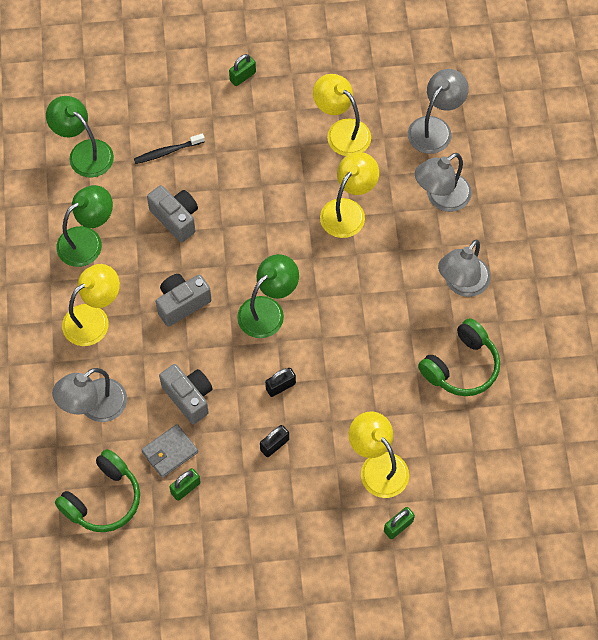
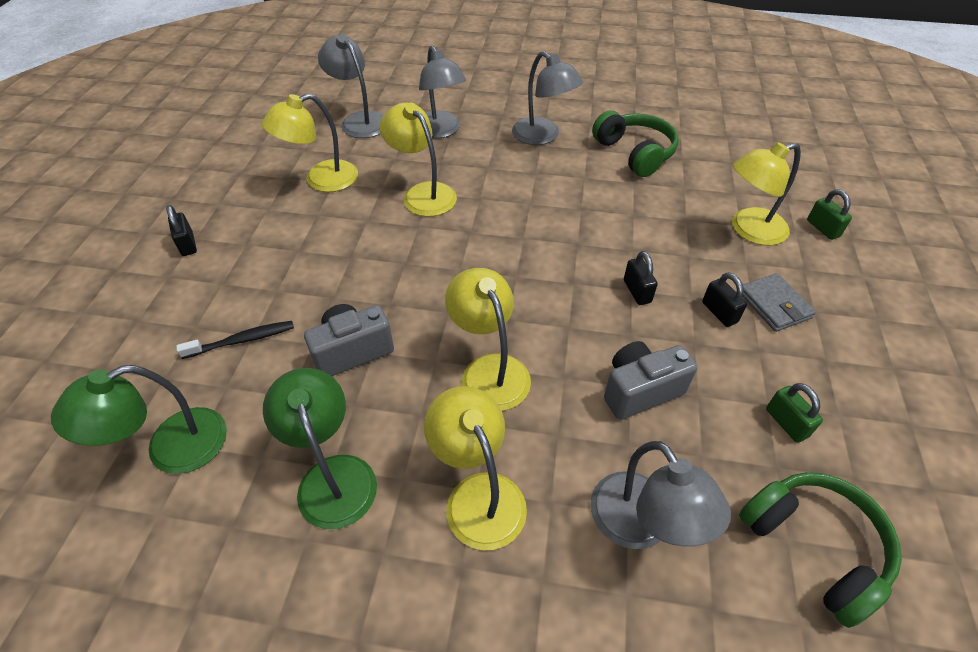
camera: 75 degrees left, 15 degrees down
(167, 152) = (242, 340): black toothbrush -> black toothbrush turned 105 degrees counterclockwise
(170, 452) = (727, 432): grey wallet -> grey wallet (774, 305)
(182, 303) = (489, 370): grey camera -> yellow lamp
(242, 76) = (187, 244): green padlock -> black padlock
(268, 310) = (527, 283): green lamp -> none

